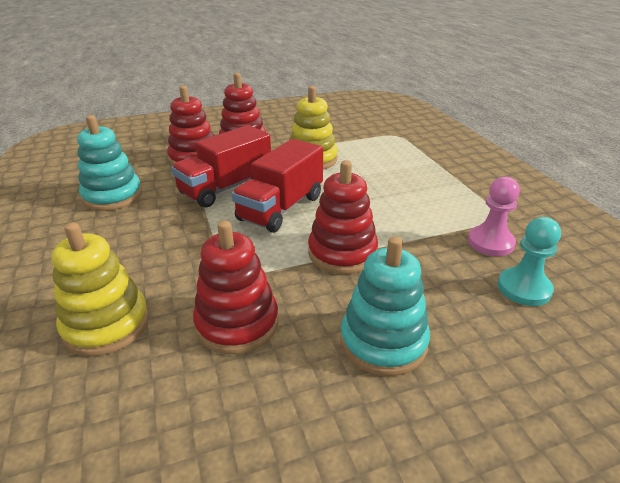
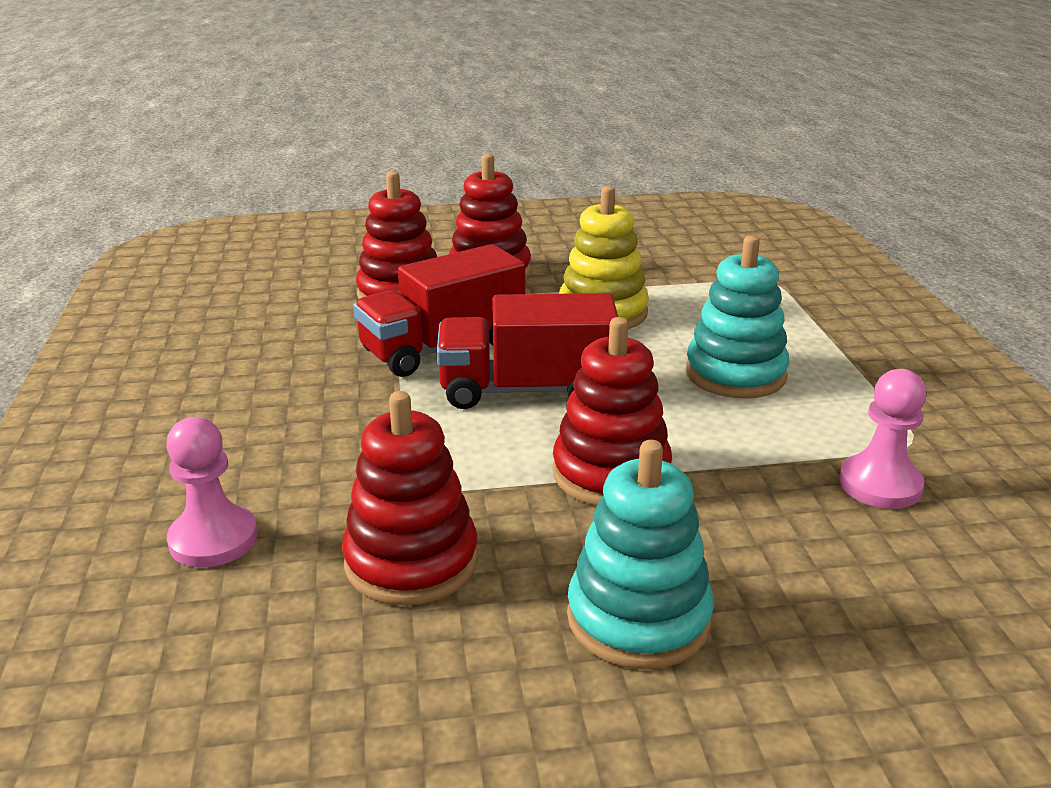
camera: 10 degrees right, 5 degrees down
(106, 325) = (213, 539): yellow stacking toy -> pink pawn
(113, 196) = (256, 344): turquoise stacking toy -> turquoise stacking toy (735, 374)
(281, 208) = (527, 390): red truck -> red truck turned 45 degrees clockwise
(524, 288) = (912, 566): turquoise pawn -> none

